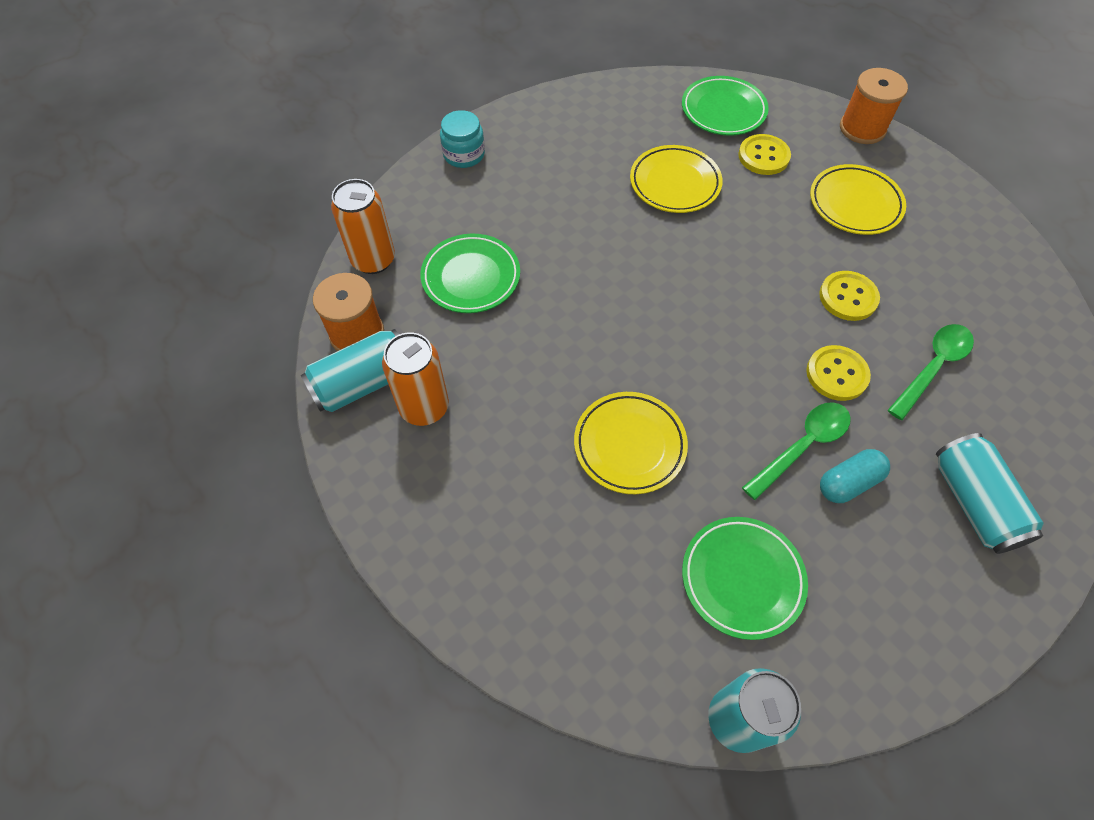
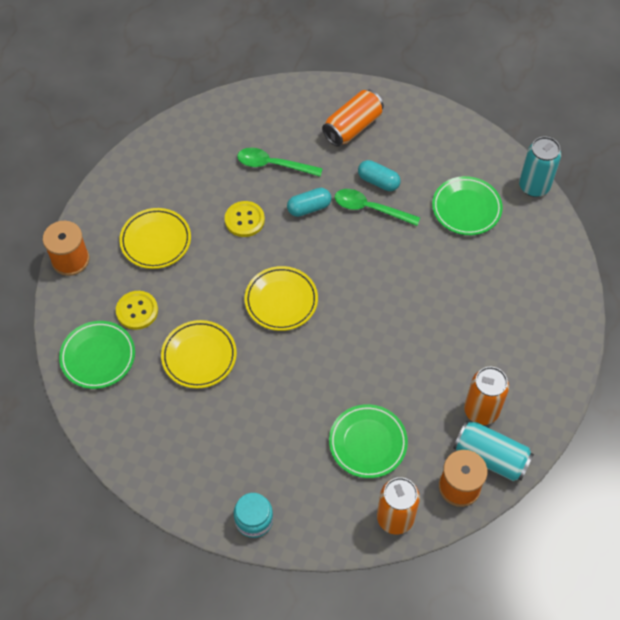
camera: 120 degrees left, 0 degrees up
(629, 445) = (428, 290): yellow plate -> yellow plate (281, 301)
(837, 374) = (309, 208): yellow button -> turquoise capsule
(973, 503) = (352, 127): turquoise can -> orange can

